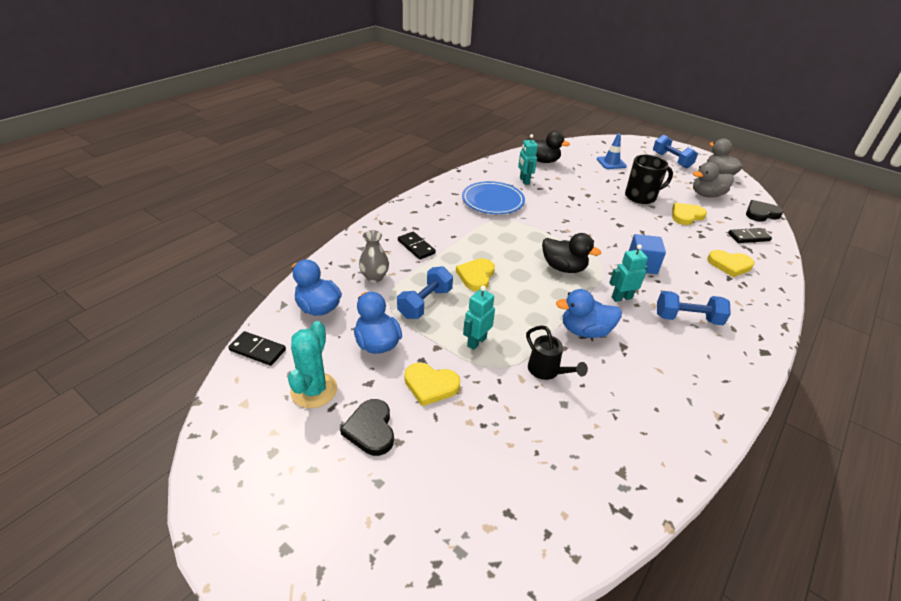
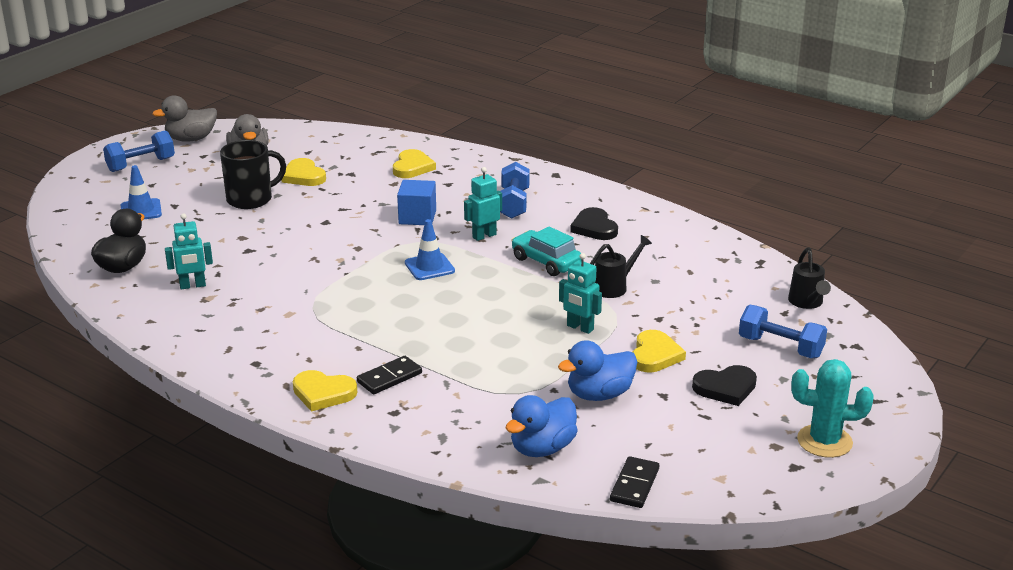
camera: 90 degrees left, 10 degrees down
(314, 390) = (686, 431): turquoise cactus -> turquoise cactus (824, 441)
(374, 277) = (467, 408): grey vase -> none
(425, 303) = (517, 364): blue dumbbell -> blue dumbbell (780, 347)
(476, 276) = (454, 328): yellow heart -> yellow heart (323, 393)
(492, 201) = (256, 314): blue plate -> none
(531, 544) = (807, 303): none -> black watering can
(563, 268) = (429, 267): black duck -> blue traffic cone
(585, 331) = (546, 262): blue duck -> turquoise car
(621, 298) = (484, 236): turquoise robot -> turquoise robot turned 75 degrees clockwise
(641, 196) = (251, 199): black mug -> black mug turned 75 degrees clockwise
(748, 237) = (353, 147): black domino -> none
(761, 213) = (299, 131): black heart -> black heart (594, 228)

